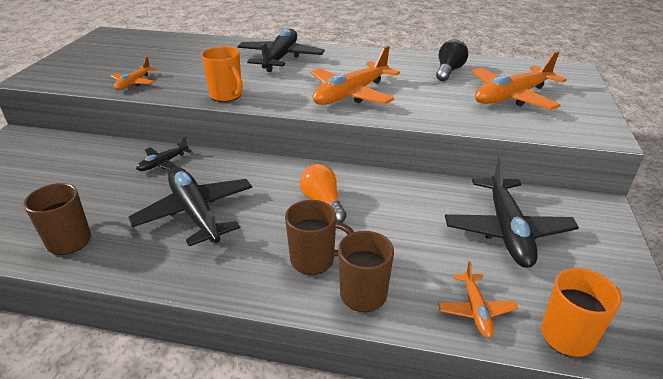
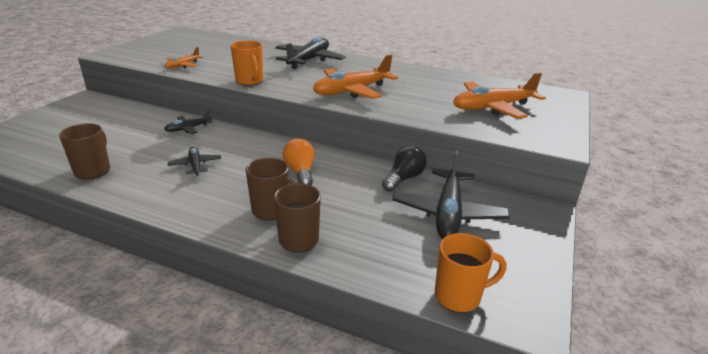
camera: 10 degrees right, 5 degrees down
(195, 212) = (195, 165): black plane -> black plane, size x0.51
(448, 71) = (448, 83): black light bulb -> black light bulb (403, 178)
(475, 310) = (387, 265): orange plane -> none

